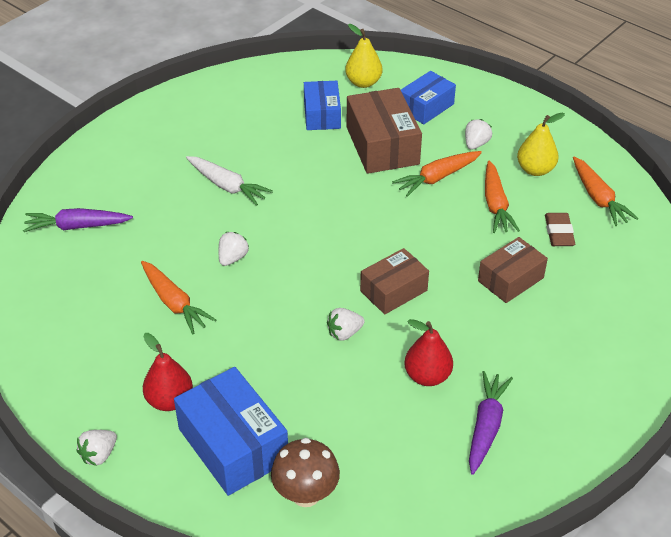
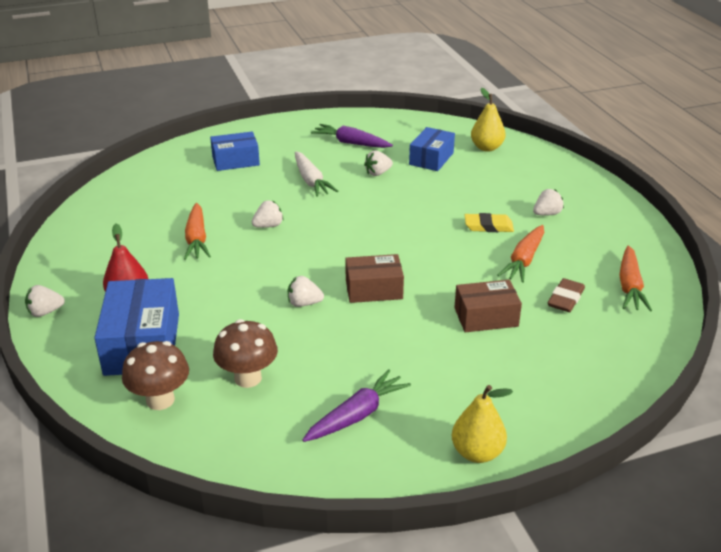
camera: 30 degrees right, 10 degrees down
(77, 226) = (179, 172): purple carrot -> purple carrot (351, 143)
(285, 152) = (378, 173): none -> white strawberry
(363, 434) = (248, 378): none -> brown mushroom
(382, 145) = (462, 191): brown box -> none
(426, 107) = (526, 177): blue box -> blue box (235, 161)
(427, 376) = (342, 358): red pear -> none
(437, 178) = (488, 226): orange carrot -> yellow eraser
(535, 170) = (586, 247): yellow pear -> yellow pear (477, 453)

